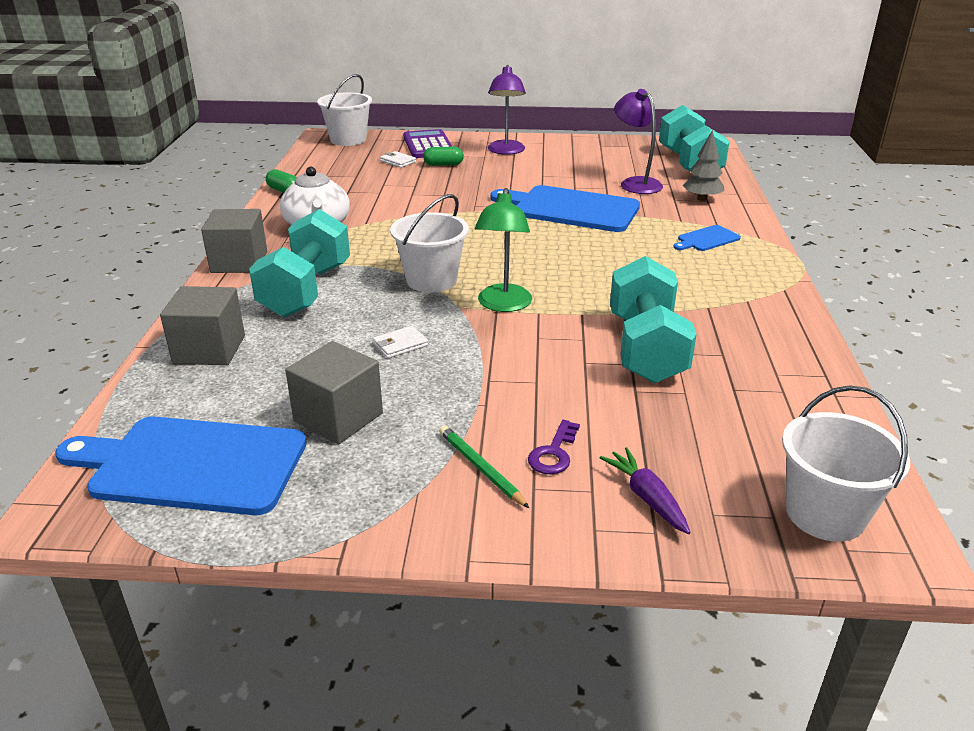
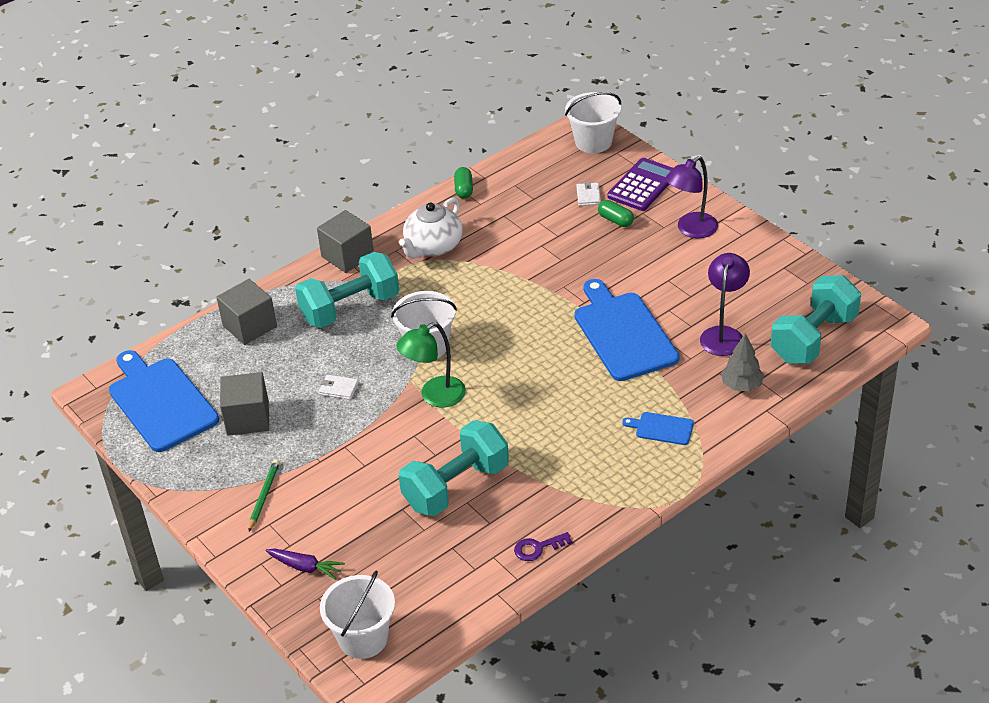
camera: 50 degrees right, 10 degrees up
(554, 453) = (305, 513): purple key -> purple key (537, 548)
(647, 497) = (305, 567): purple carrot -> purple carrot turned 90 degrees clockwise

